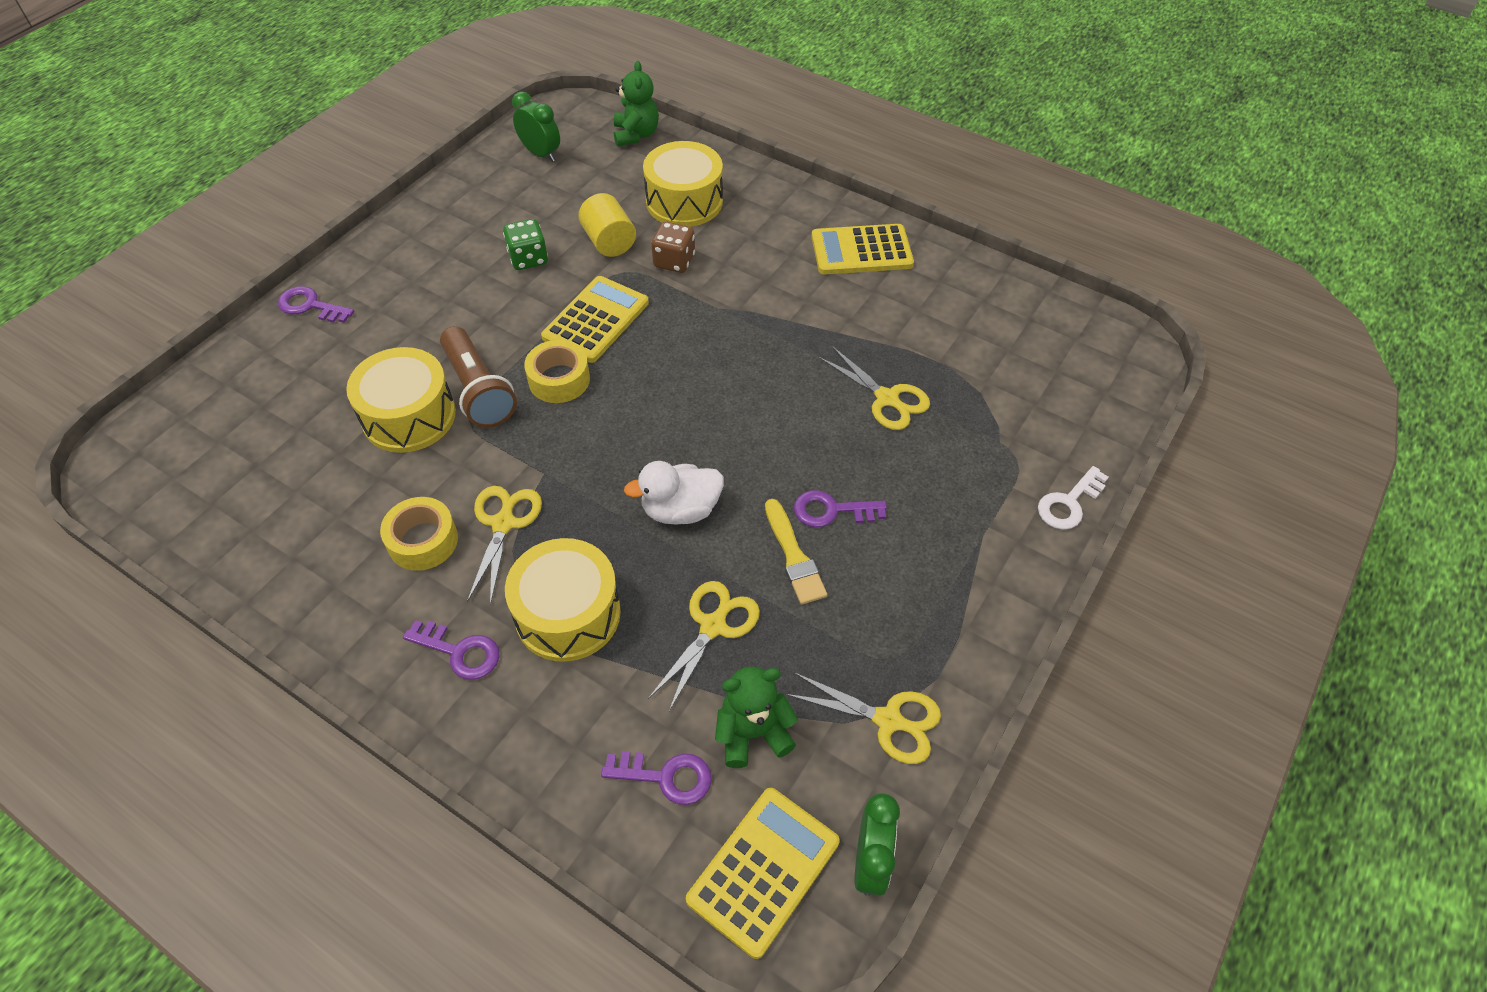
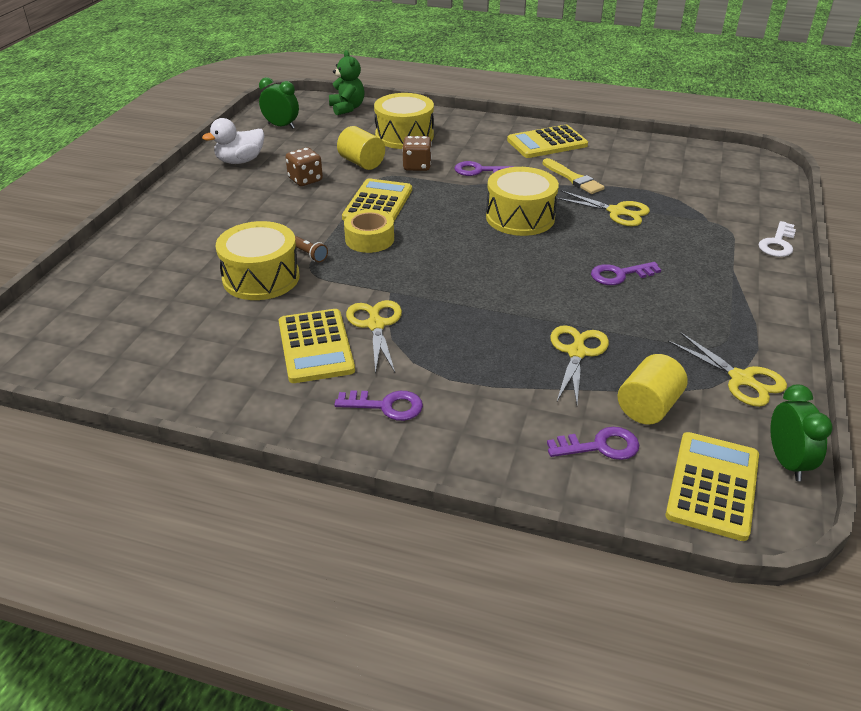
camera: 15 degrees left, 15 degrees down
(310, 306) = (142, 229): purple key -> purple key (478, 170)
(423, 541) = (315, 346): yellow tape -> yellow calculator
(478, 390) = (309, 254): brown flashlight -> brown flashlight, size x0.45
(528, 259) = (305, 180): green dice -> brown dice
(568, 614) = (460, 367): yellow drum -> yellow drum (520, 217)
(680, 510) = (509, 293): white duck -> white duck (240, 161)
(752, 733) = (648, 407): green teddy bear -> yellow cylinder
(794, 556) = (609, 303): yellow brush -> yellow brush (573, 178)
(889, 721) = (742, 379): yellow scissors -> yellow scissors turned 45 degrees clockwise

